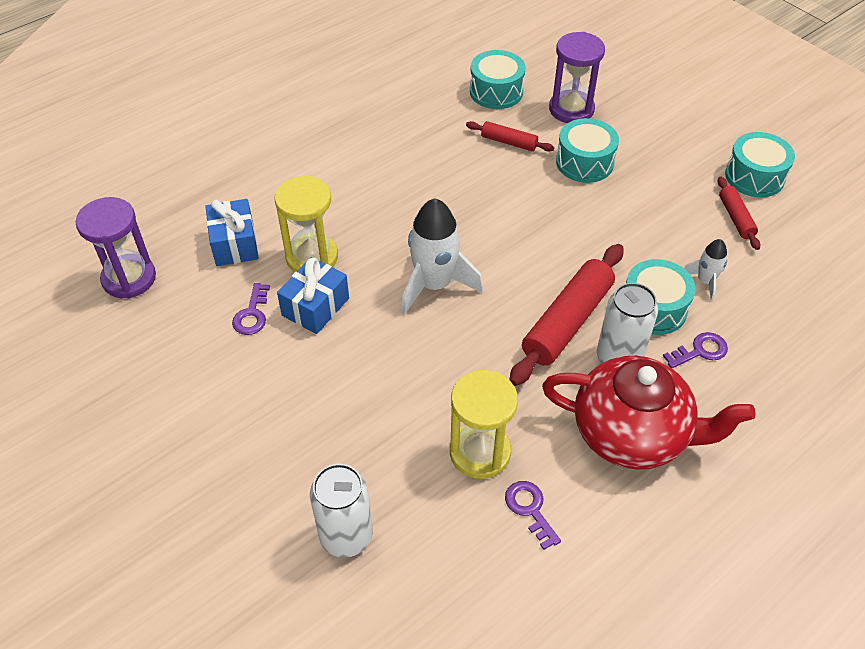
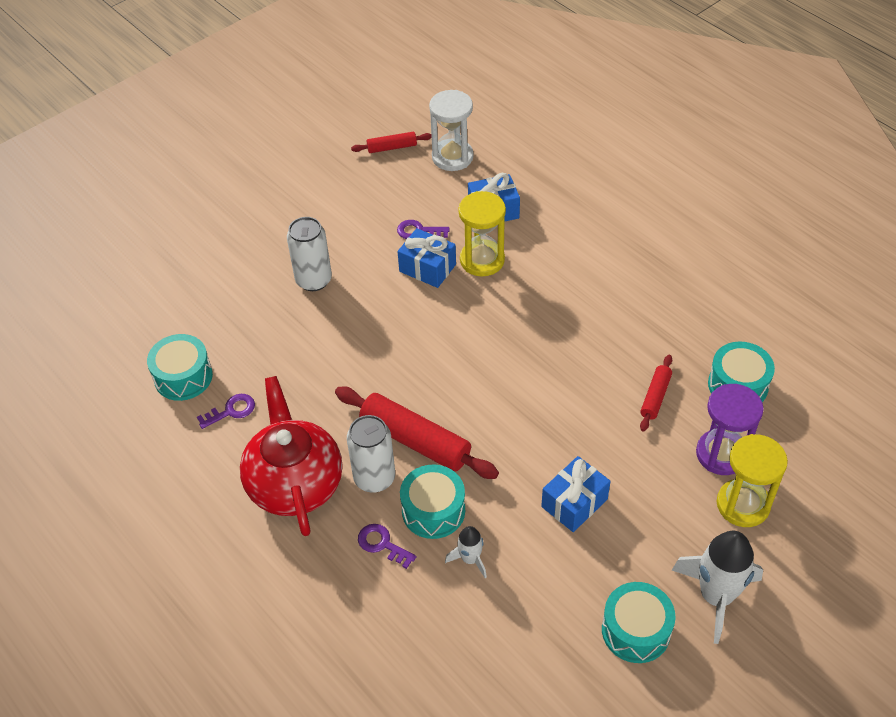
camera: 90 degrees right, 0 degrees up
(129, 278) = (452, 157): purple hourglass -> white hourglass
(346, 536) = (221, 305): white can -> white can (314, 280)
(434, 285) = (455, 344): white rocket -> white rocket (716, 596)
(480, 452) = (283, 379): yellow hourglass -> yellow hourglass (743, 504)
(584, 162) = (634, 463): turquoise drum -> turquoise drum (183, 377)
(632, 204) = (574, 503): none -> blue gift
(632, 433) = (295, 483): red teapot -> red teapot turned 150 degrees clockwise
(700, 351) = (382, 544): purple key -> purple key turned 150 degrees clockwise
(736, 218) = (565, 601): red rolling pin -> red rolling pin (392, 147)

